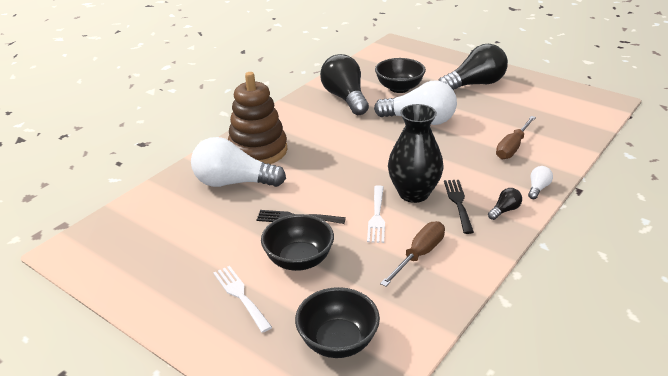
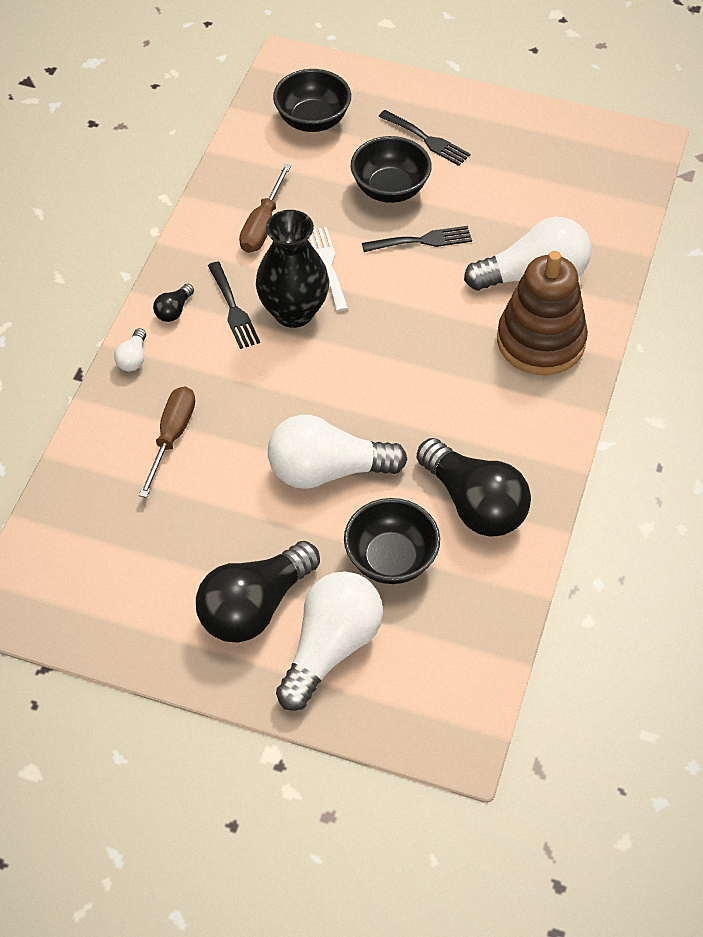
camera: 160 degrees right, 20 degrees up
(240, 295) = (427, 139): white fork -> black fork
(440, 69) = (331, 648): none -> white light bulb

